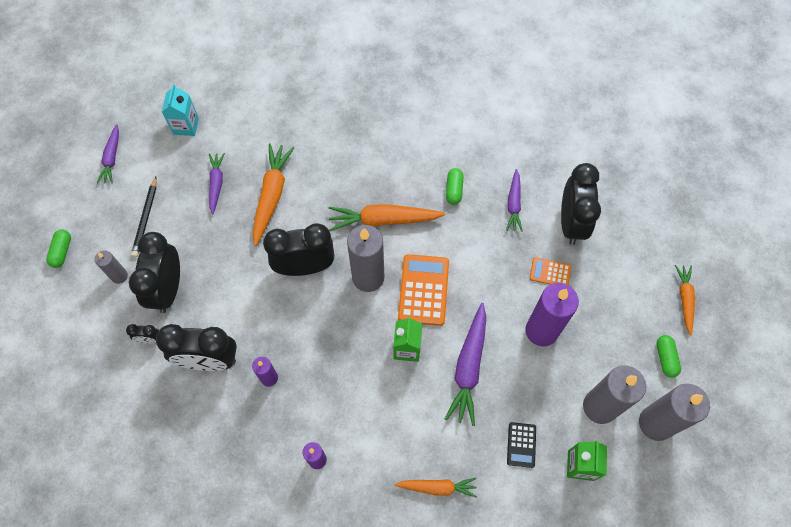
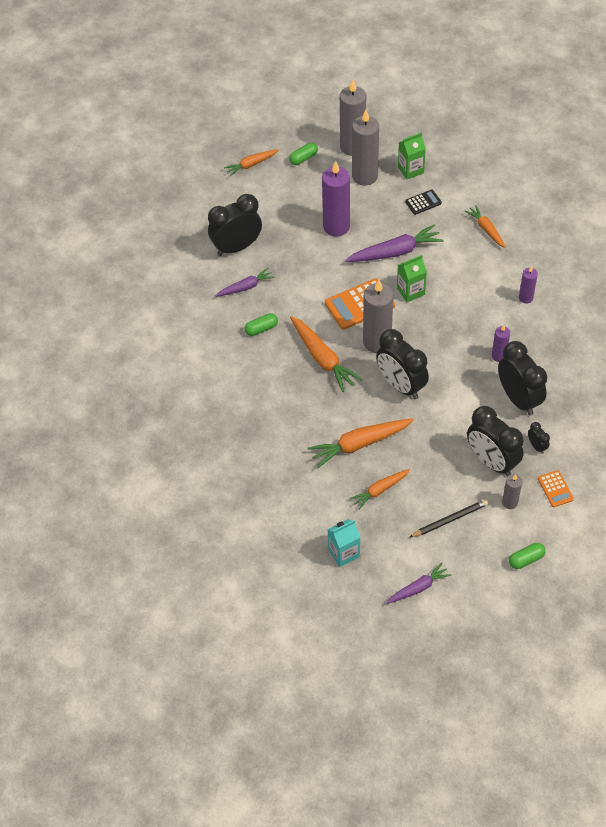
camera: 120 degrees left, 10 degrees down
(168, 289) = (491, 461): black clock -> black clock turned 75 degrees clockwise
(216, 184) = (380, 490): purple carrot -> orange carrot
(550, 273) = (287, 241): orange calculator -> orange calculator (555, 489)

